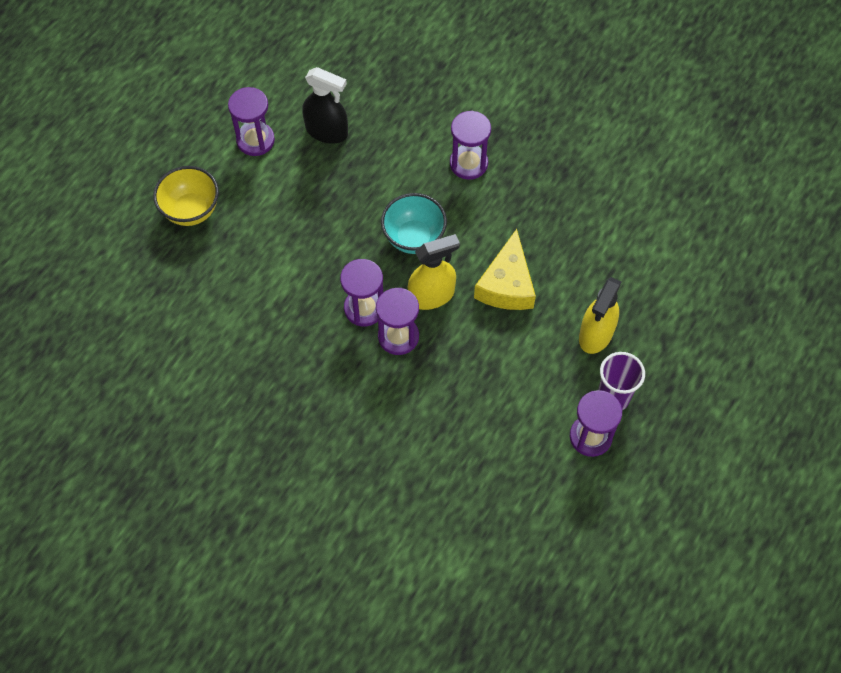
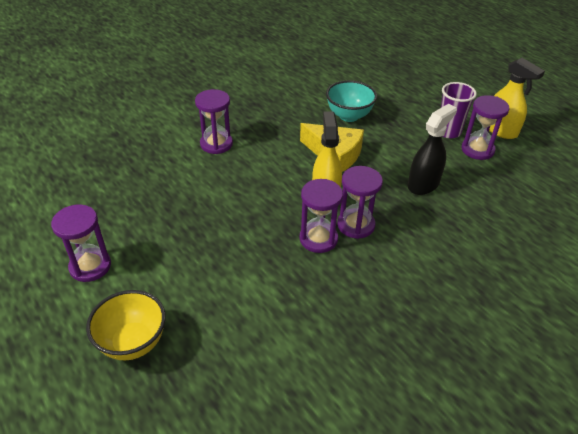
camera: 70 degrees left, 20 degrees down
(327, 131) = (122, 214): black spray bottle -> black spray bottle (423, 184)
(414, 238) = (265, 190): turquoise bowl -> turquoise bowl (349, 116)
(596, 334) = (395, 126): yellow spray bottle -> yellow spray bottle (500, 130)

